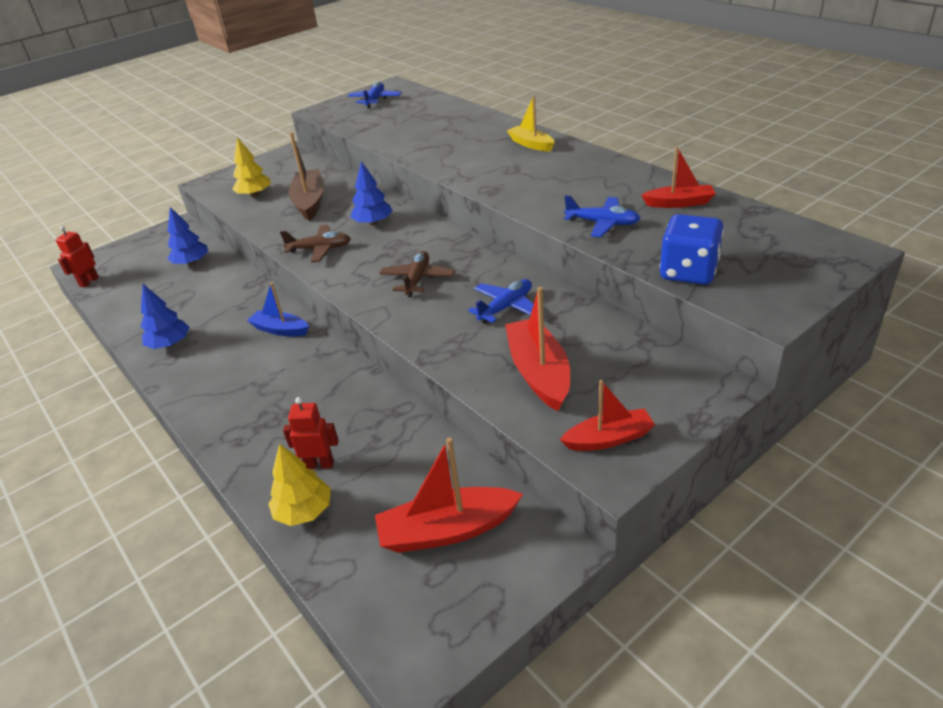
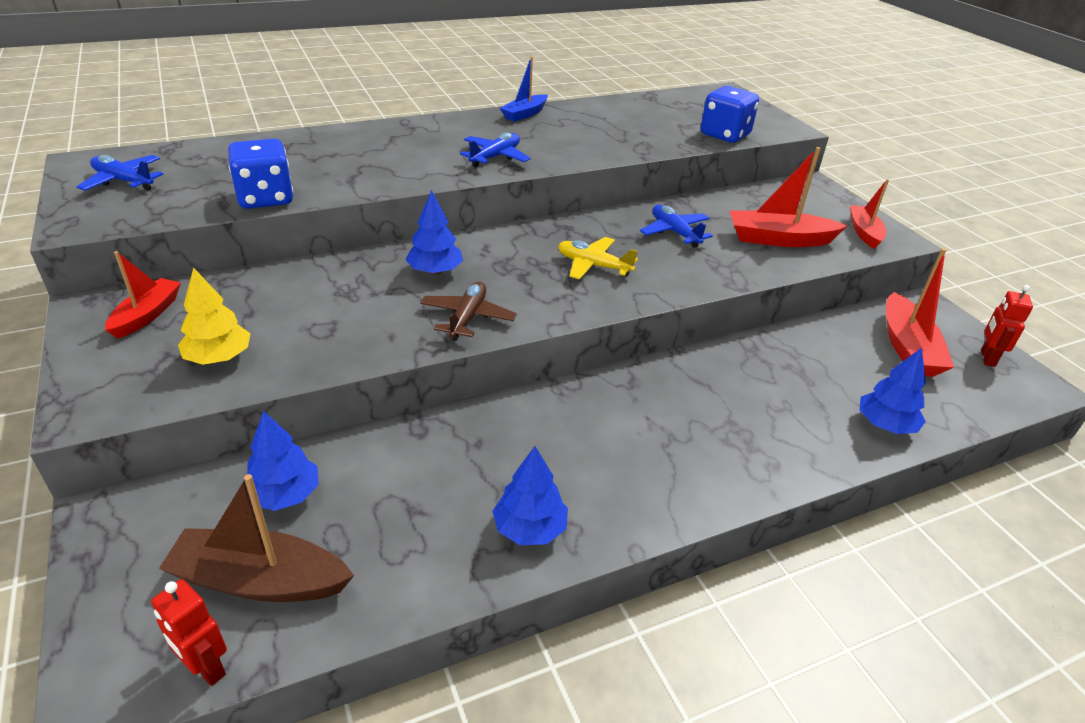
camera: 80 degrees left, 0 degrees up
(280, 330) = (560, 411): blue boat -> blue boat (525, 114)
(304, 511) = (885, 425): yellow tree -> blue tree
(310, 202) = (315, 309): brown boat -> brown boat (260, 580)
(319, 464) = (820, 407): red robot -> red robot (987, 358)
(378, 135) = (265, 198): none -> blue dice
(417, 279) = (593, 265): brown plane -> yellow plane
(531, 144) = (427, 131): yellow boat -> none
(602, 223) = (627, 141): blue plane -> blue plane (495, 157)
(679, 203) = (617, 111): red boat -> red boat (147, 315)

